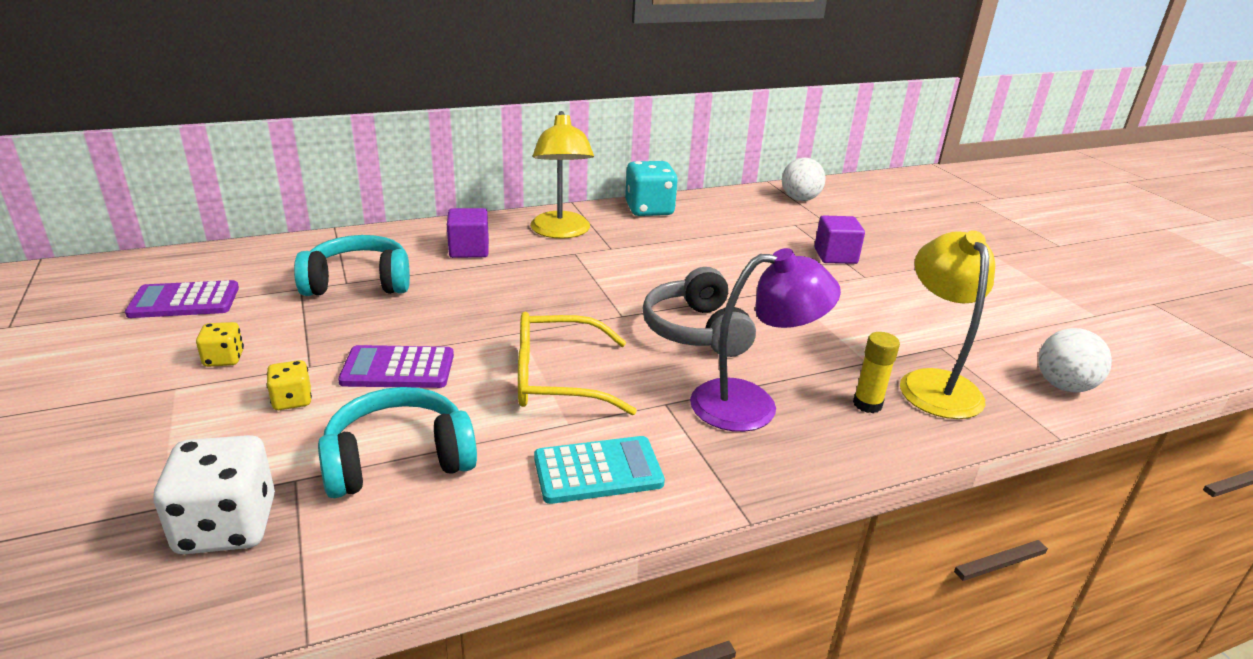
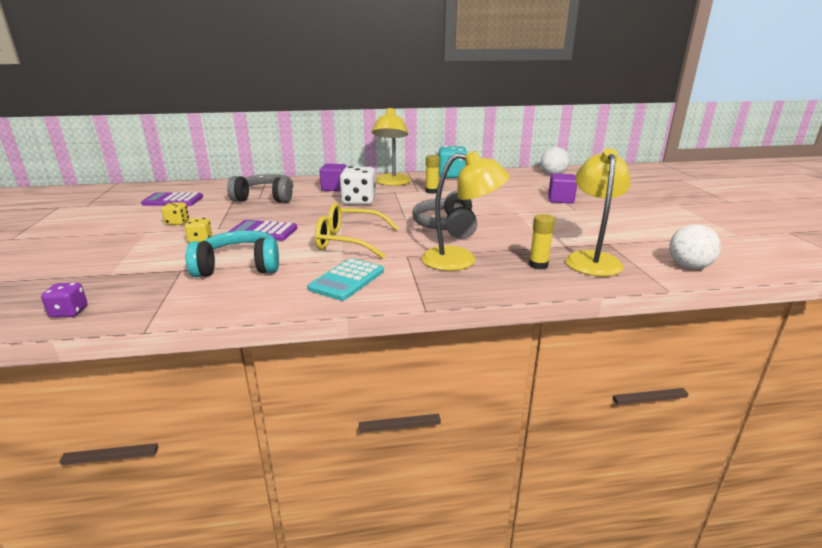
camera: 15 degrees right, 5 degrees down
(133, 616) = (69, 312): none -> purple dice
(227, 526) = (135, 284): white dice -> white dice (359, 201)
(358, 283) = (265, 198): turquoise headphones -> grey headphones
(598, 471) = (347, 280): turquoise calculator -> turquoise calculator turned 120 degrees clockwise
(635, 249) = (432, 191): none -> yellow glue stick
(751, 405) = (460, 260): purple lamp -> yellow lamp

